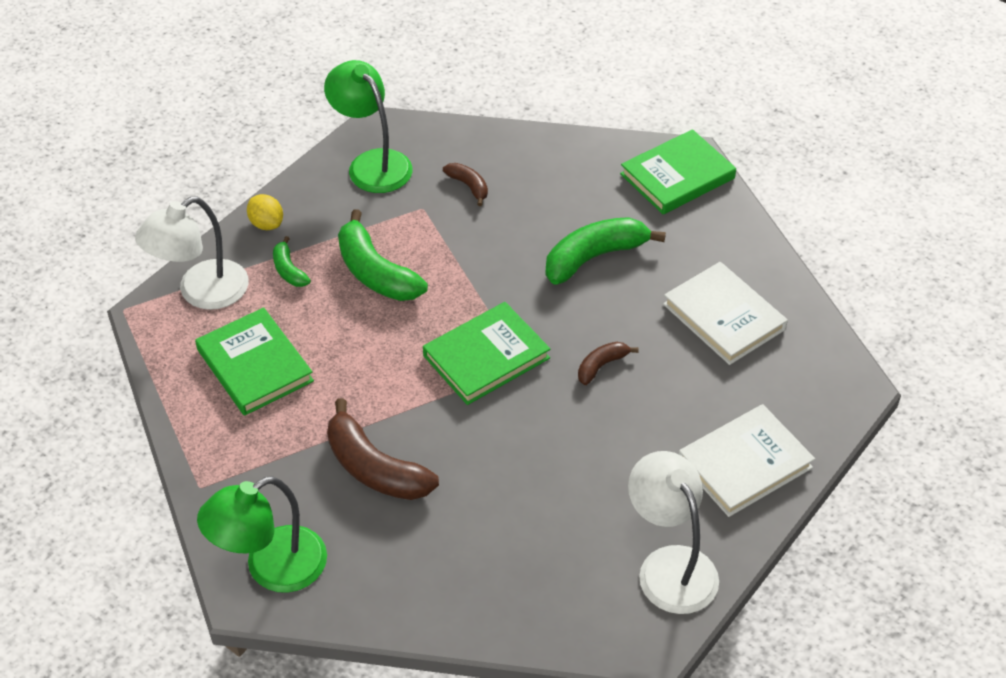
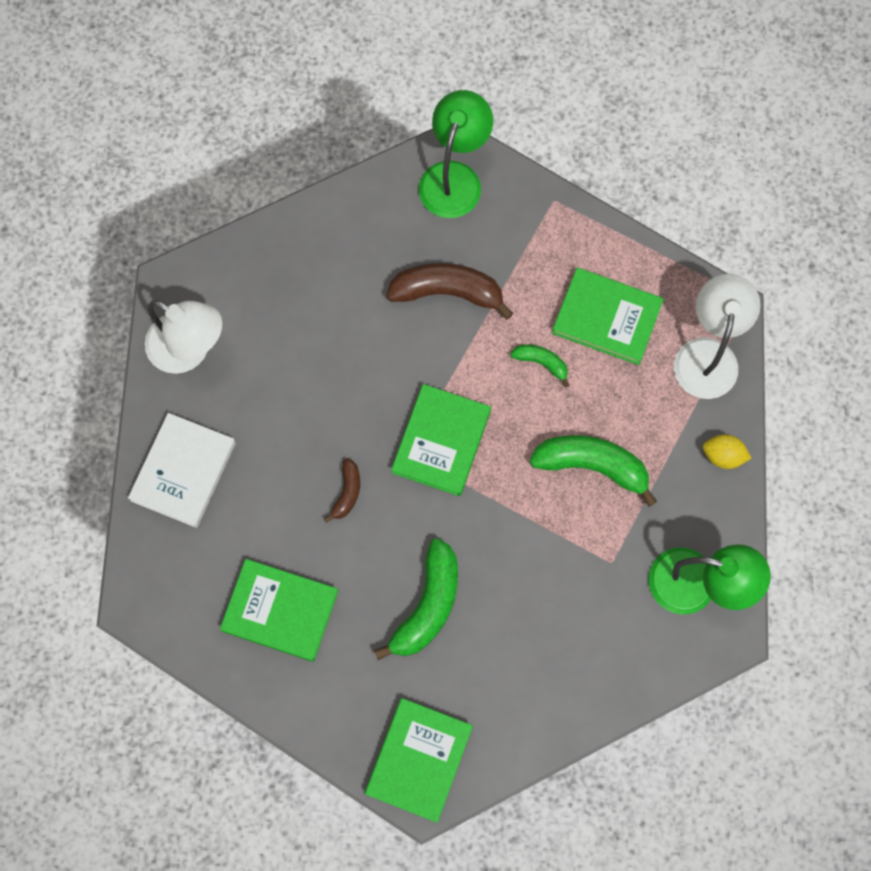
camera: 145 degrees right, 25 degrees up
(289, 270) = (661, 421): green banana -> green banana (541, 363)
(469, 186) = (593, 616): brown banana -> none
(724, 317) = (280, 611): white book -> green book

